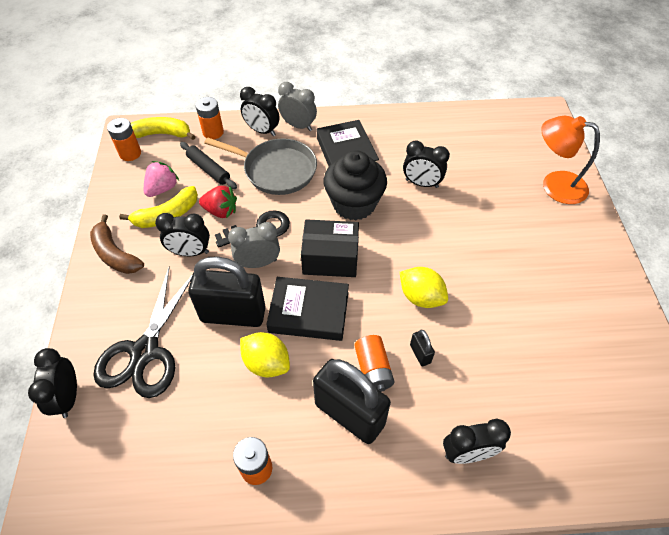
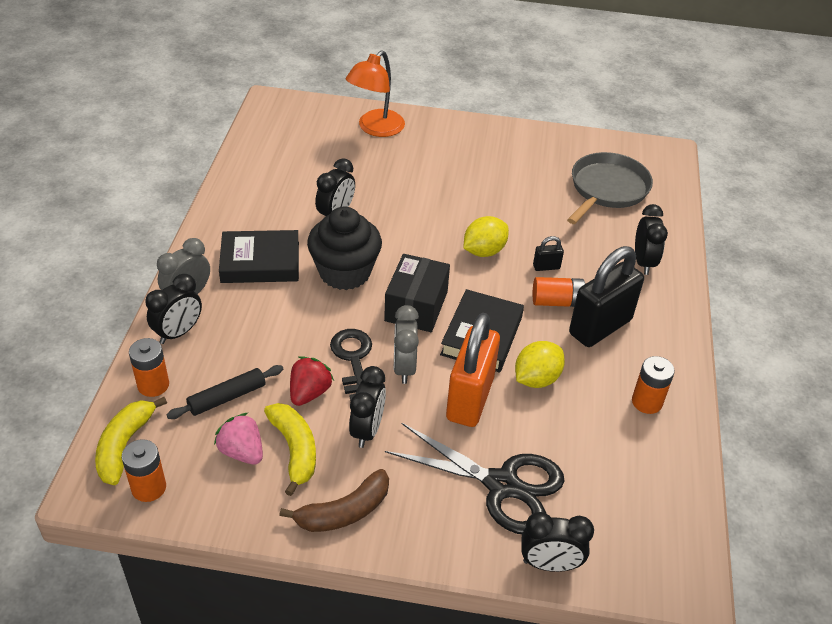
camera: 80 degrees left, 10 degrees down
(233, 314) = (469, 399): black padlock -> orange padlock
(276, 170) = (260, 329): grey pan -> grey pan (607, 189)

